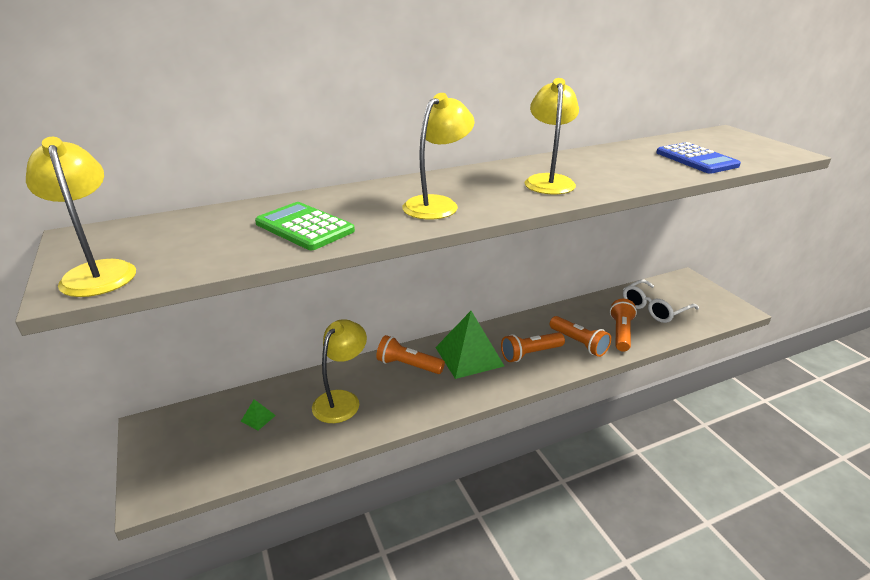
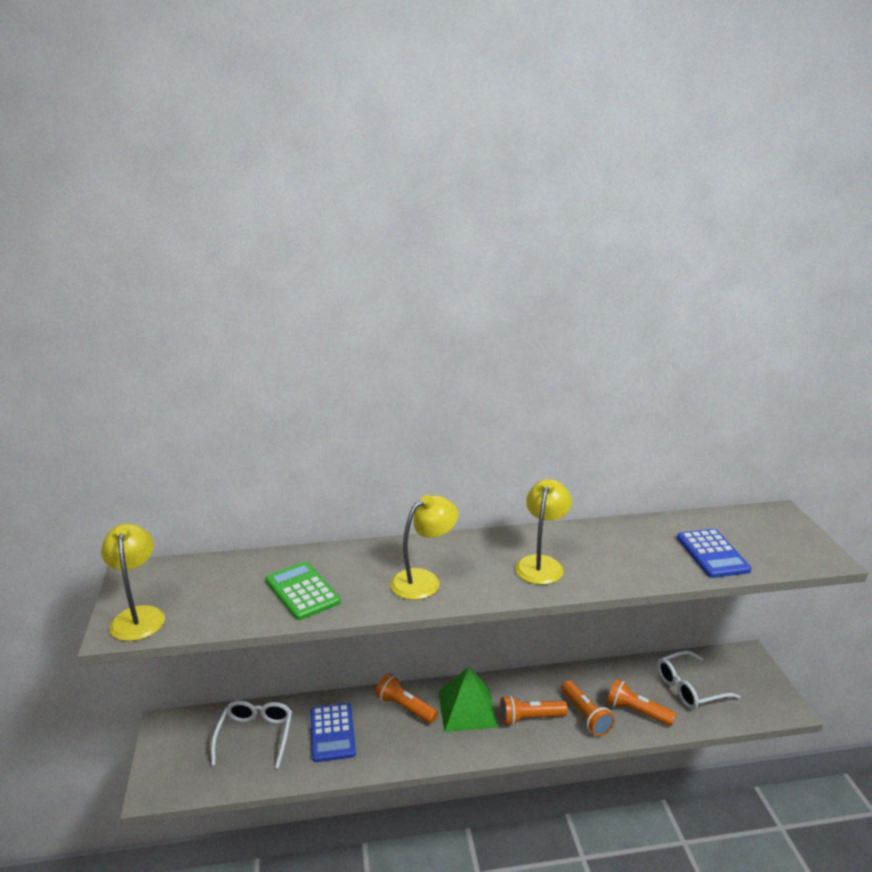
camera: 15 degrees right, 5 degrees down
(258, 418) = (255, 736): green pyramid -> white glasses
(342, 400) = (332, 732): yellow lamp -> blue calculator
(621, 333) = (637, 712): orange flashlight -> orange flashlight turned 90 degrees counterclockwise

